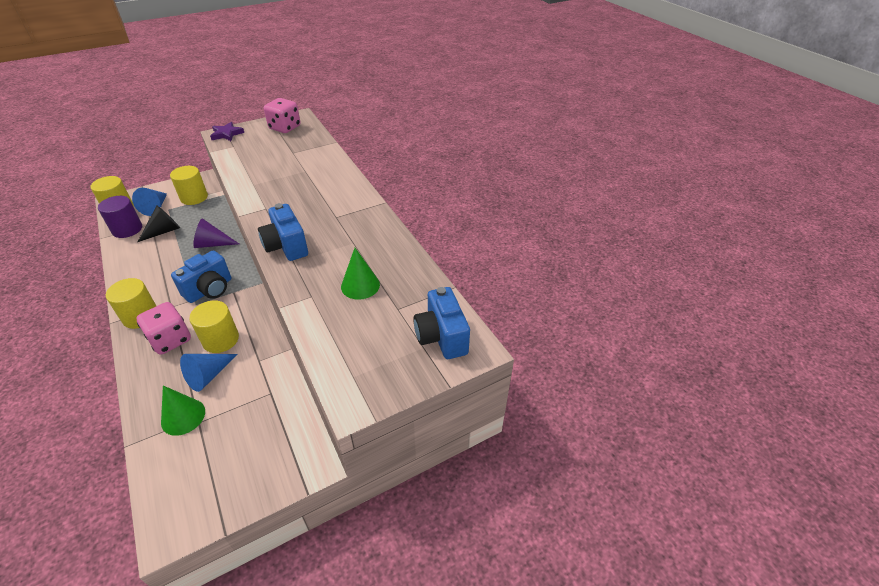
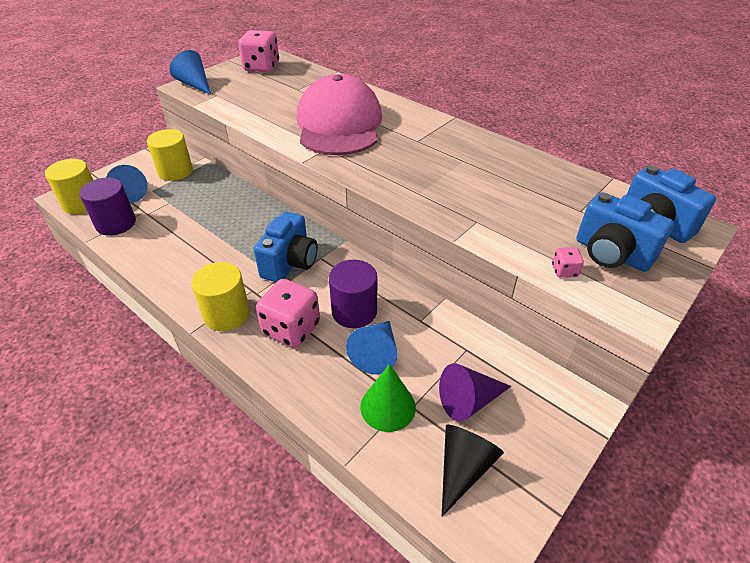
camera: 20 degrees left, 0 degrees up
(164, 231) = (169, 215): black cone -> black cone (463, 468)
(212, 244) = (247, 215): purple cone -> purple cone (469, 401)
(220, 339) = (354, 311): yellow cylinder -> purple cylinder
(226, 134) = (195, 84): purple star -> blue cone
(286, 246) = (394, 180): blue camera -> blue camera (611, 254)
(293, 190) = (339, 124): none -> pink cap
(332, 354) = (564, 271): none -> pink dice
(360, 285) = (518, 198): green cone -> none

